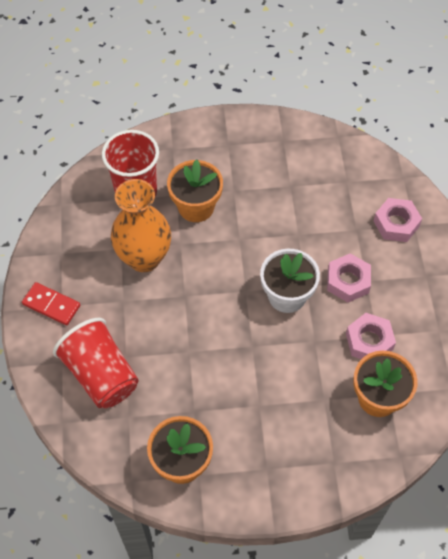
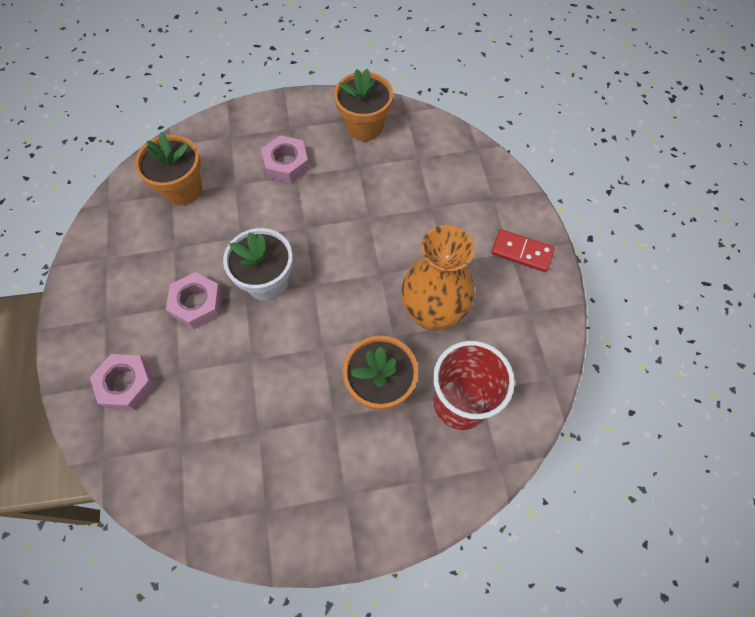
camera: 175 degrees right, 5 degrees up
(101, 375) = (452, 190): red cup -> none
(369, 341) = (183, 240): pink nut -> pink nut (286, 164)

